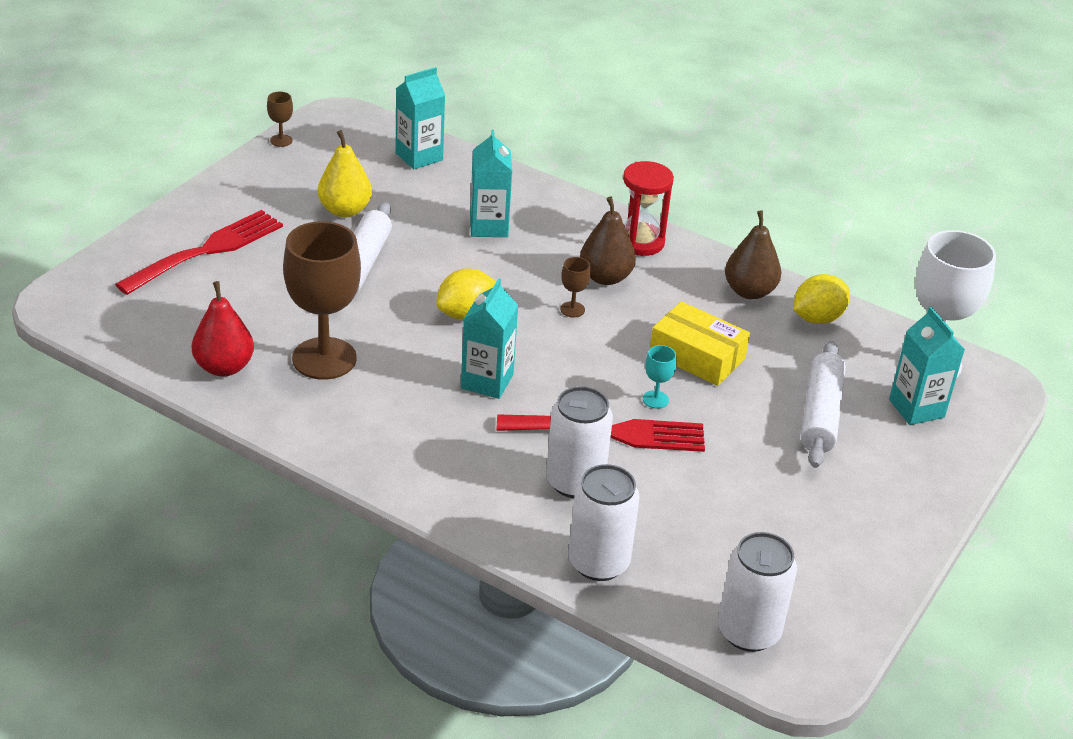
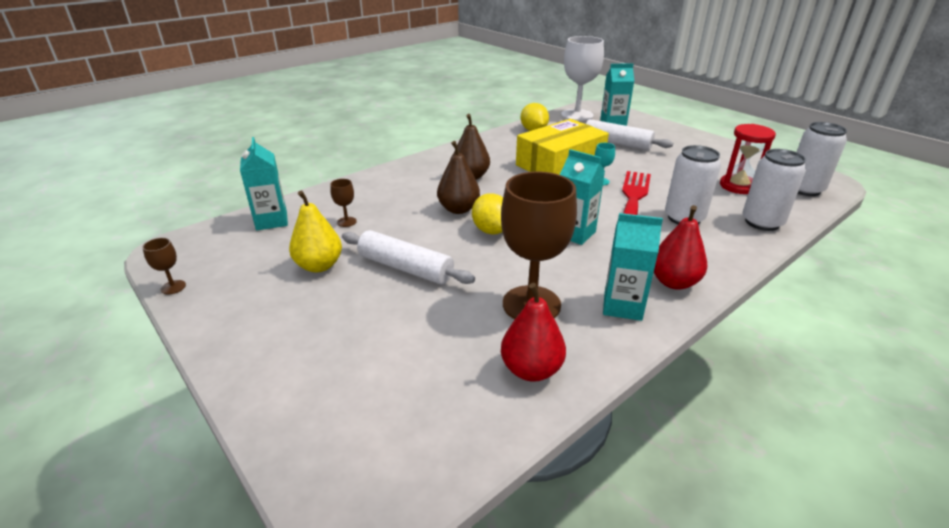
camera: 70 degrees left, 5 degrees down
(207, 250) = (326, 360): red fork -> none
(404, 465) = (673, 282): none -> red pear
(489, 226) = (388, 206): turquoise carton -> turquoise carton (622, 306)
(572, 309) = (501, 192): brown goblet -> brown goblet (346, 222)
(640, 242) = (438, 161): red hourglass -> red hourglass (738, 186)
(697, 356) = (560, 164): yellow box -> yellow box, size x1.50
(749, 291) = (503, 141): brown pear -> brown pear (458, 209)

